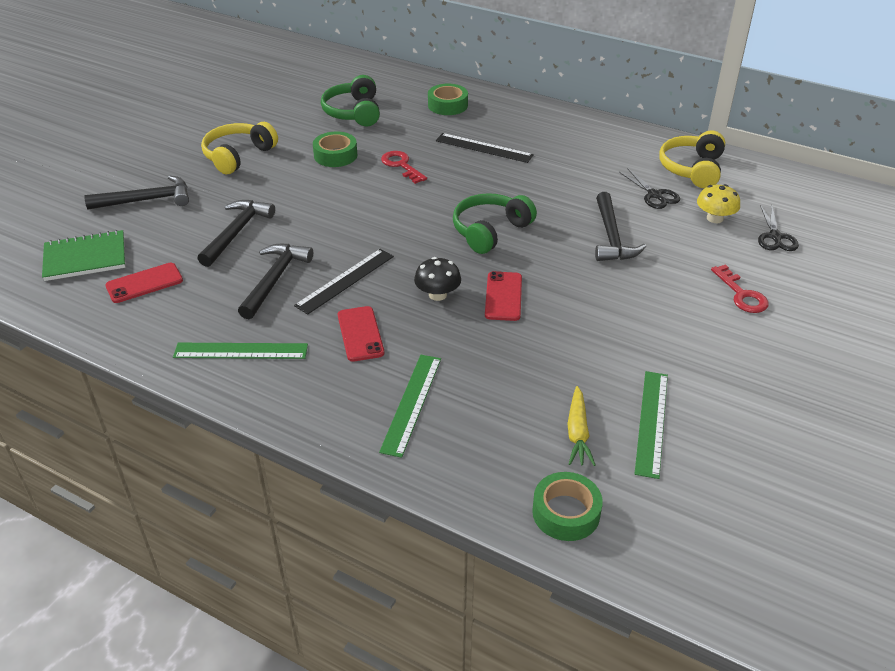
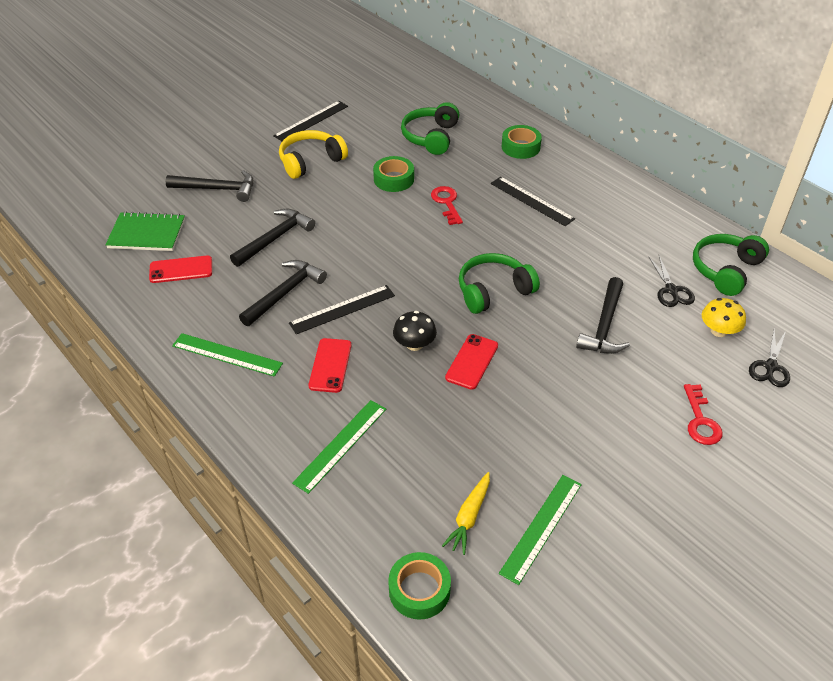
camera: 20 degrees right, 5 degrees up
(219, 120) = (311, 121): none -> black ruler
(692, 169) = (725, 270): yellow headphones -> green headphones

